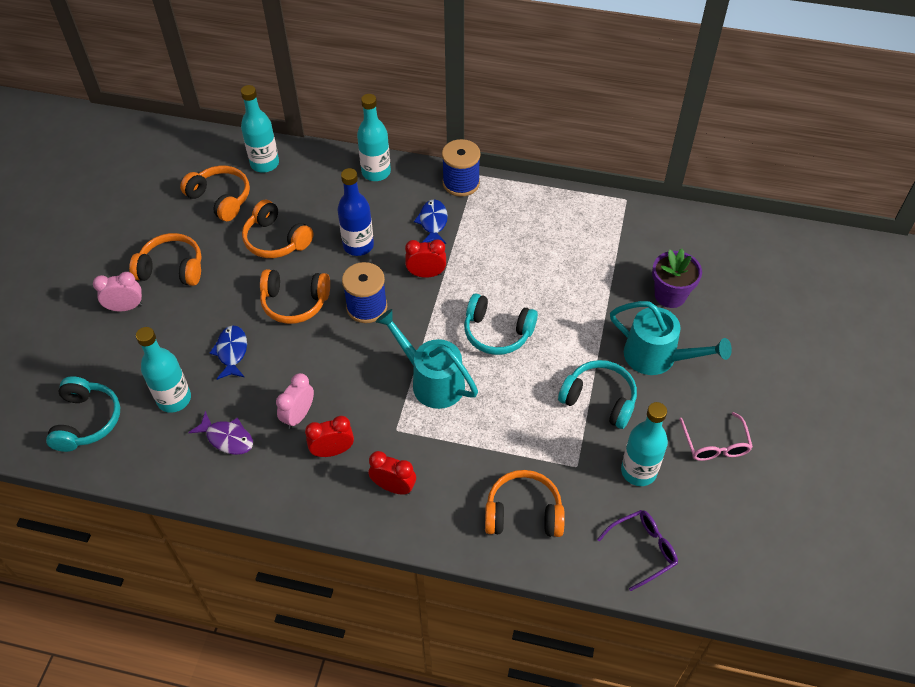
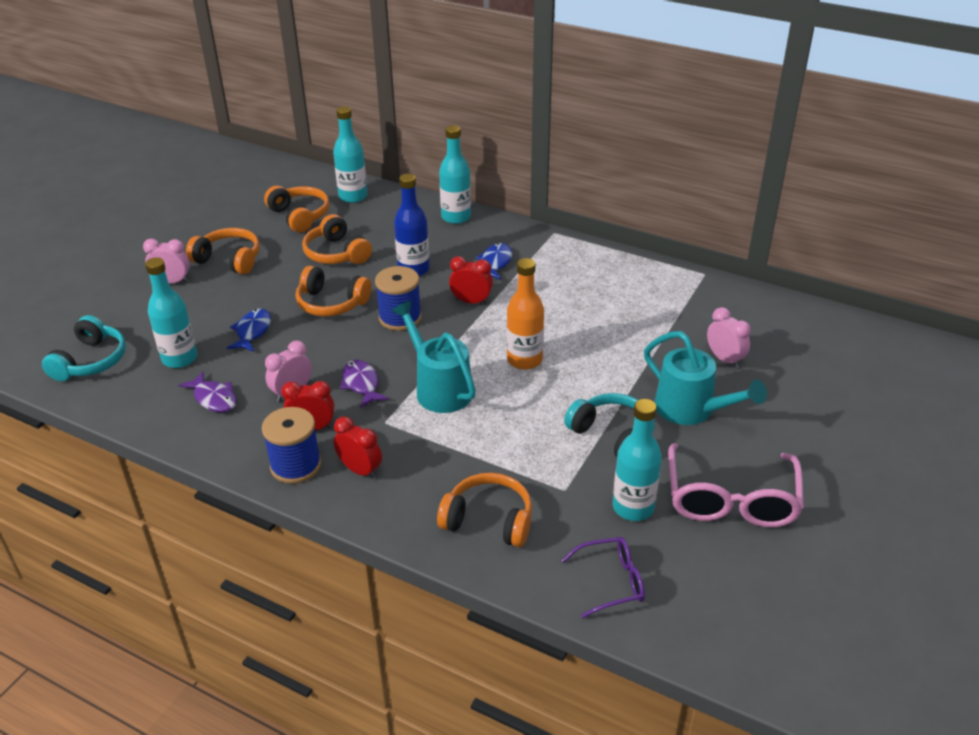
camera: 15 degrees right, 15 degrees down
(359, 392) = (362, 384): none -> purple fish
(461, 183) = (536, 237): blue spool -> blue spool (296, 465)
(497, 332) = (524, 360): turquoise headphones -> orange bottle
(670, 295) = (724, 359): purple flower pot -> pink clock
(715, 445) = (731, 500): pink glasses -> pink glasses, size x1.75

